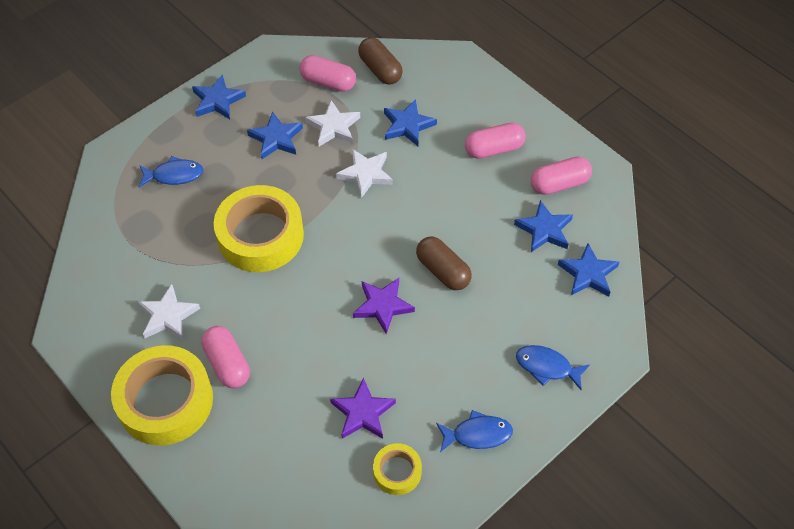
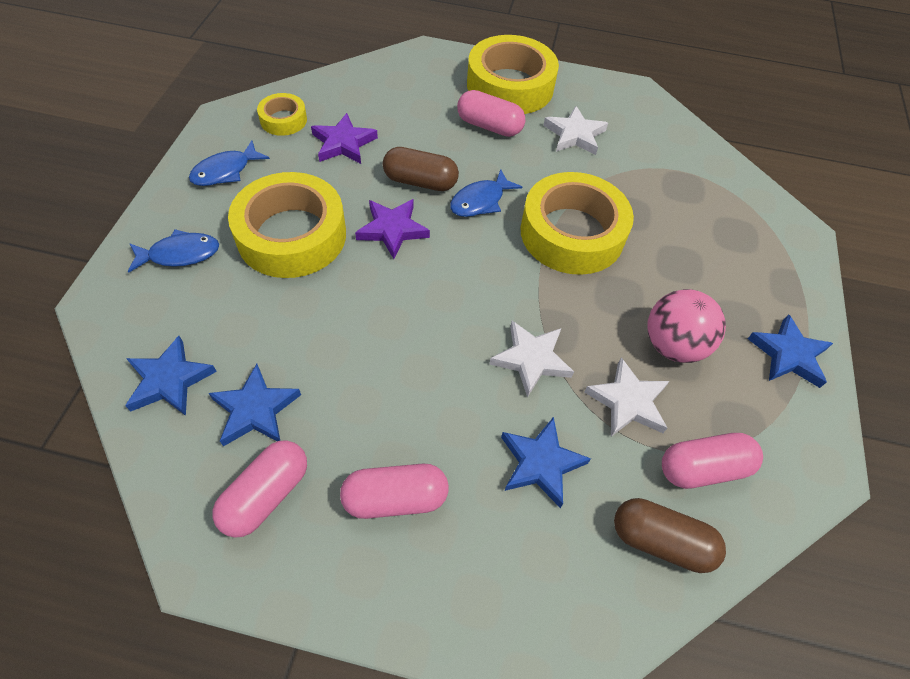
camera: 140 degrees right, 0 degrees up
(174, 175) = (719, 246): blue fish -> blue fish (480, 201)
(276, 138) = (673, 345): blue star -> pink ball
(443, 271) = (353, 294): brown capsule -> brown capsule (420, 182)
(458, 340) = (292, 235): none -> yellow tape
(494, 149) = (395, 498): pink capsule -> pink capsule turned 45 degrees clockwise

